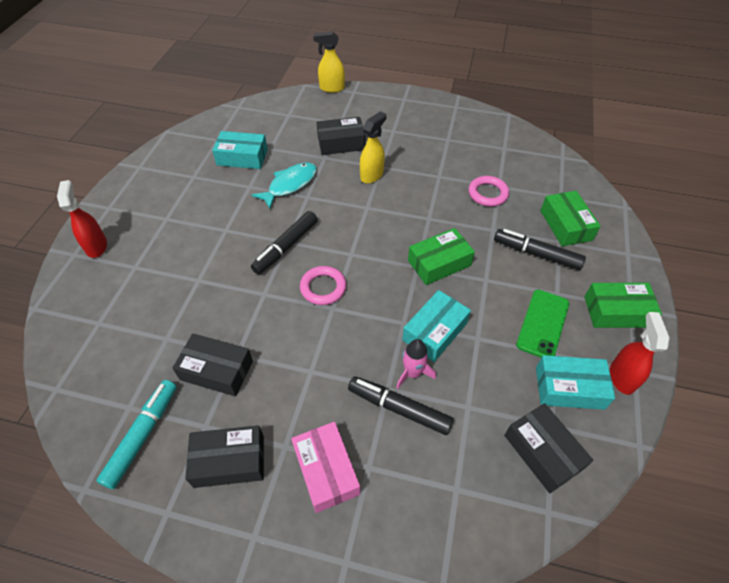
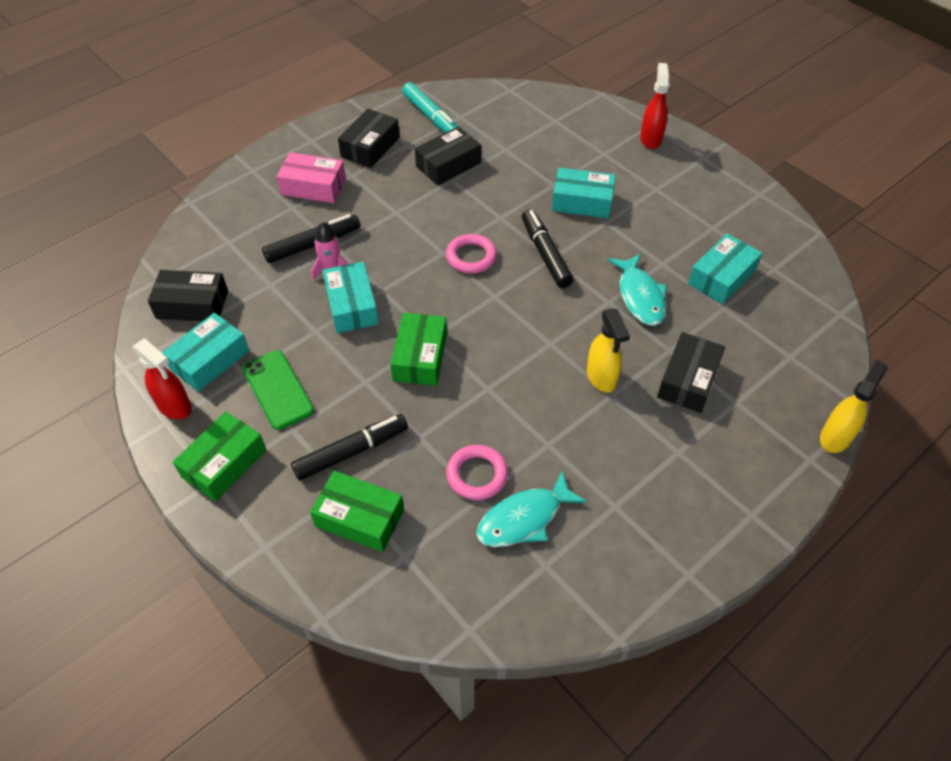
camera: 125 degrees right, 0 degrees up
(96, 246) = (650, 139): red spray bottle -> red spray bottle turned 105 degrees counterclockwise
(210, 253) = (582, 202): none -> turquoise box
(490, 165) = (524, 518): none -> turquoise fish

